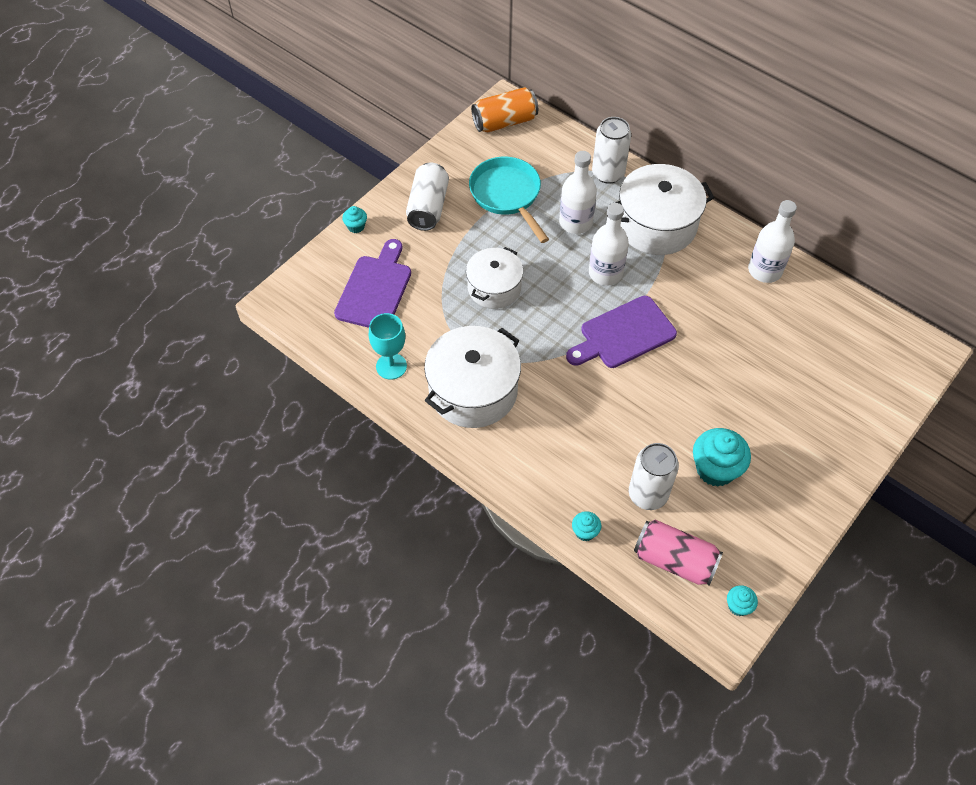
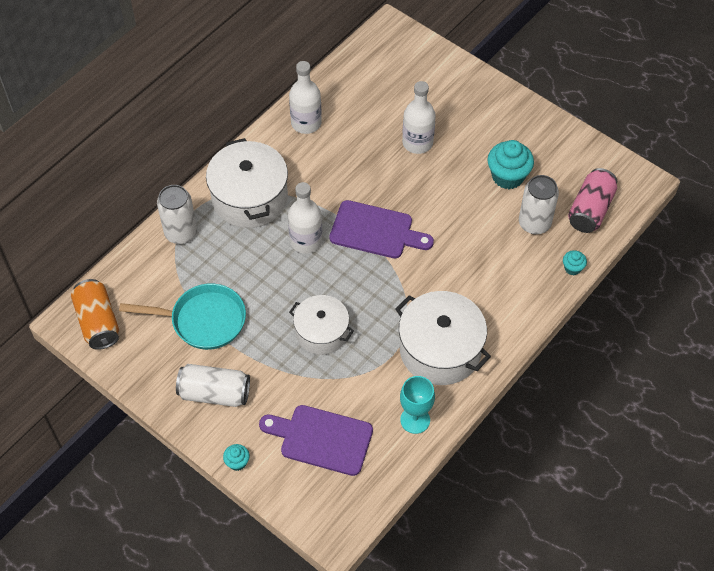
camera: 90 degrees left, 0 degrees up
(507, 195) = (203, 320): turquoise pan -> turquoise pan turned 150 degrees counterclockwise
(575, 222) = (243, 262): white bottle -> white bottle (417, 143)
(623, 334) = (375, 231): purple cutting board -> purple cutting board turned 45 degrees counterclockwise
(738, 606) = (622, 173): turquoise cupcake -> none

